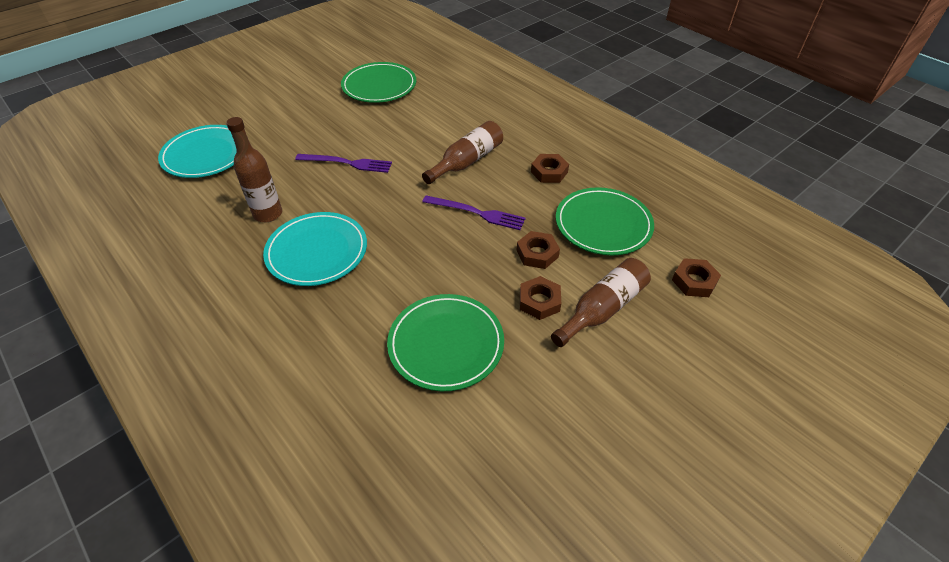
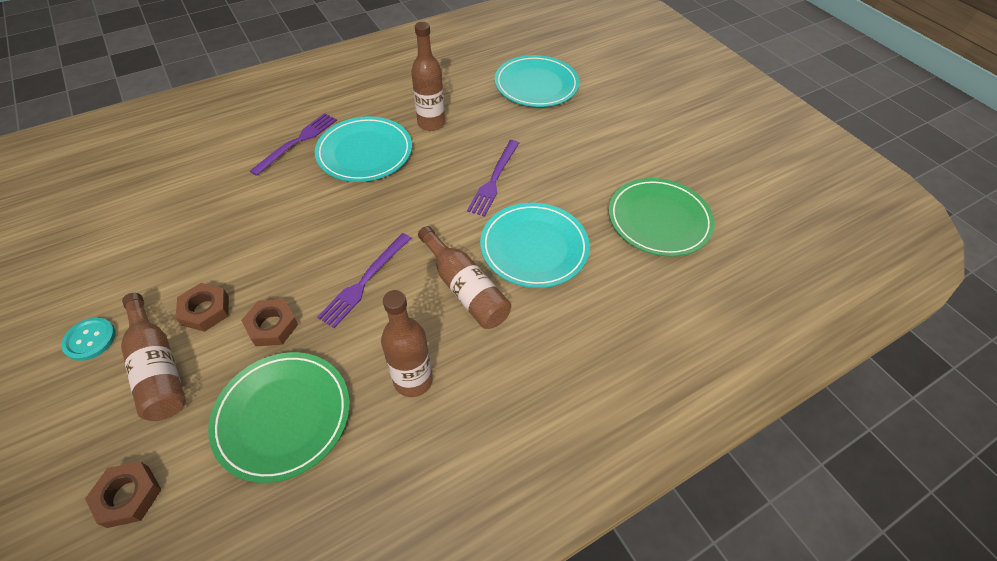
camera: 100 degrees right, 5 degrees up
(302, 311) = (297, 142): none -> purple fork
(419, 135) = (534, 247): none -> turquoise plate
(446, 344) = (204, 227): green plate -> none
(549, 172) = (413, 380): brown nut -> brown bottle
(600, 372) = (90, 339): none -> turquoise button

